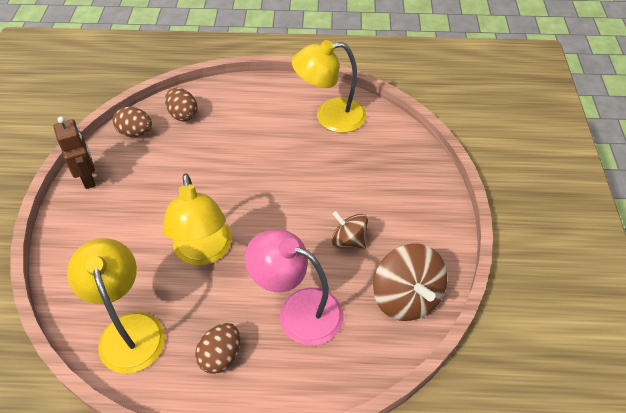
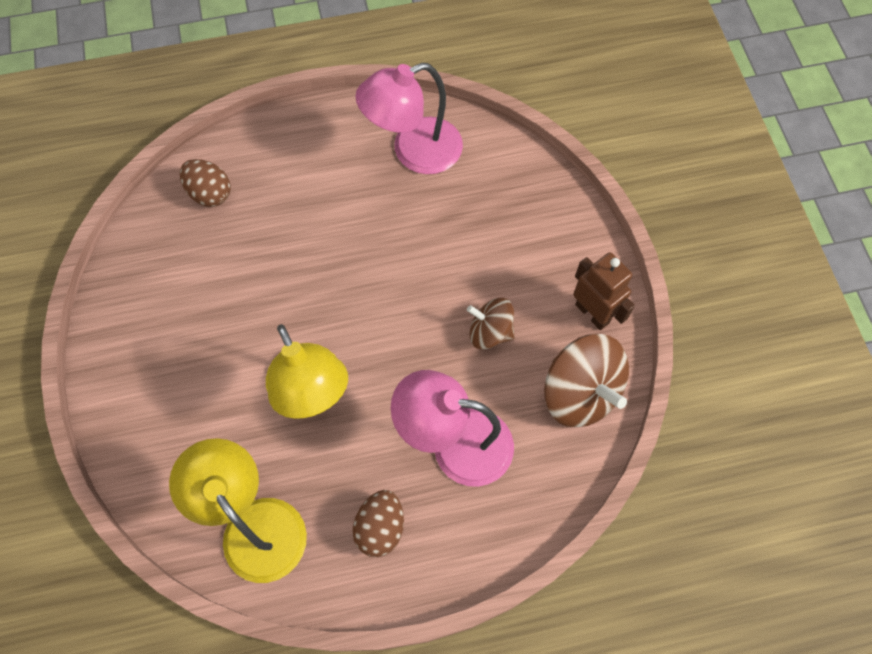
camera: 15 degrees left, 15 degrees up
(88, 178) = (115, 325): brown robot -> brown robot (592, 313)
(135, 132) = (153, 237): brown egg -> none
(330, 117) = (414, 152): yellow lamp -> pink lamp

